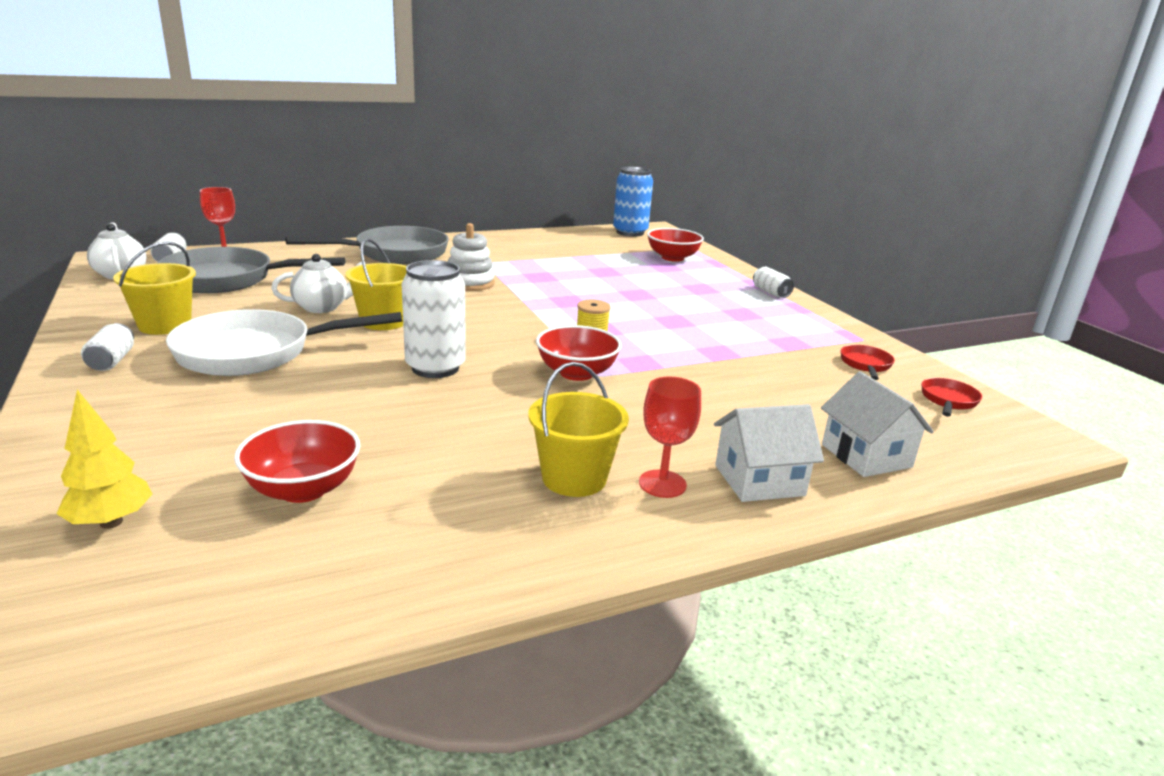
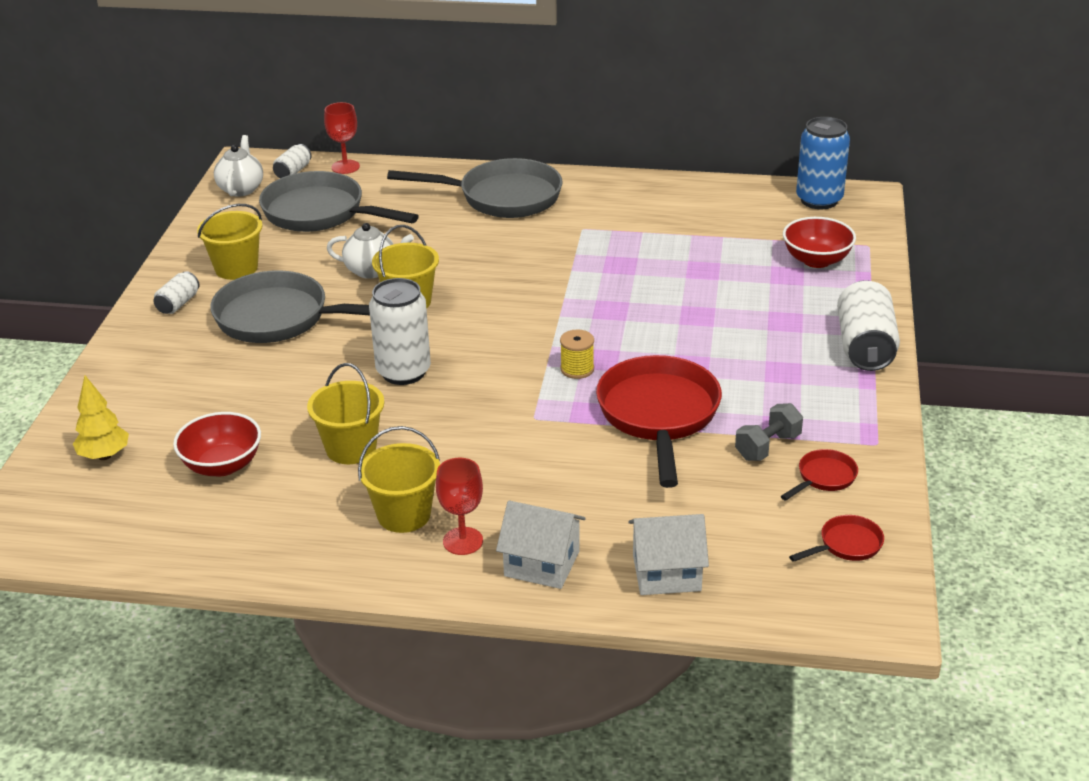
camera: 35 degrees right, 10 degrees up
(255, 352) = (281, 318): white pan -> grey pan
(448, 436) = (351, 448): none -> yellow bucket
(470, 283) = (536, 261): white stacking toy -> none
(576, 373) = (516, 410): red bowl -> none
(697, 354) = (659, 416): none -> red pan
(770, 293) = (865, 346): white can -> white can, size x1.92
(800, 355) = (767, 447): none -> grey dumbbell
(866, 456) = (666, 573): white house -> white house turned 75 degrees clockwise

